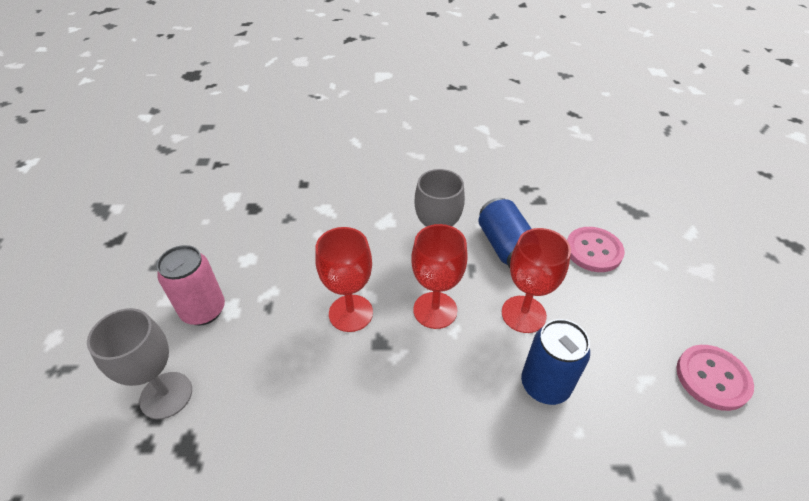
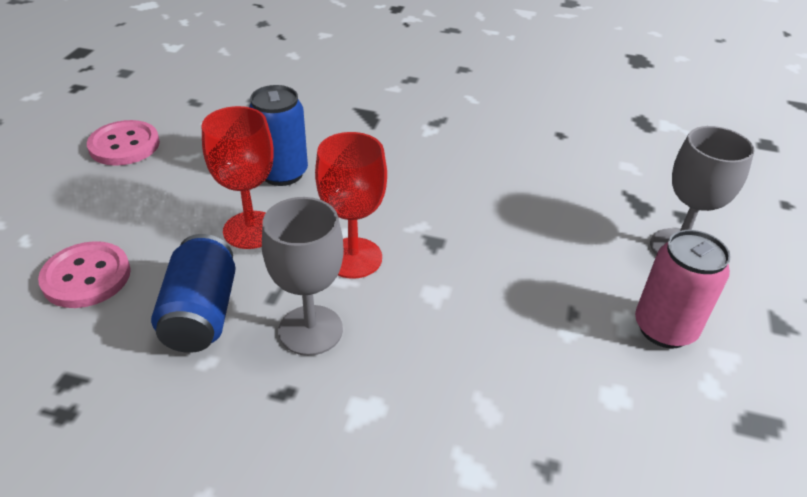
camera: 165 degrees left, 5 degrees down
(350, 313) = (461, 279): red goblet -> none

